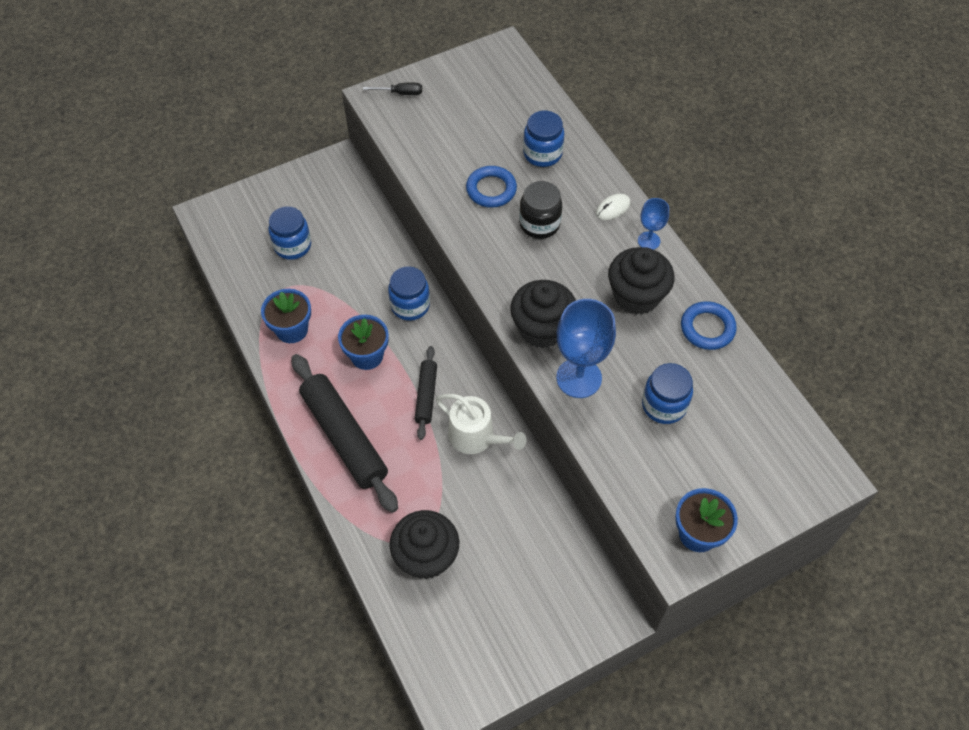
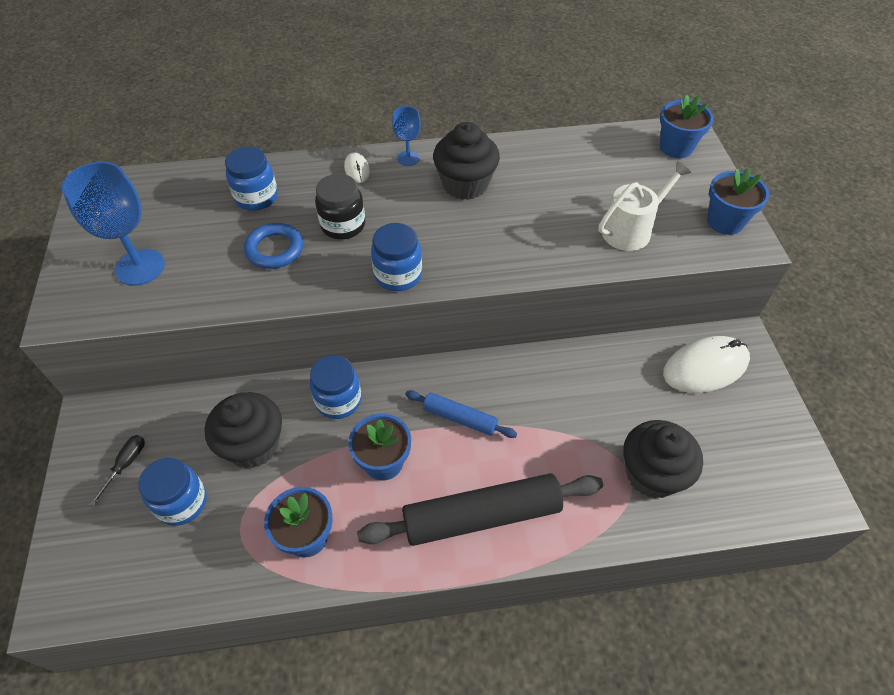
camera: 70 degrees left, 5 degrees down
(400, 93) = (77, 289): black screwdriver -> black screwdriver (126, 464)
(426, 395) = (460, 418): black rolling pin -> blue rolling pin
(476, 437) = (526, 388): white watering can -> white watering can (631, 230)
(542, 329) = (471, 260): black cupcake -> black cupcake (253, 445)
(562, 586) = (705, 367): none -> white mouse
(579, 378) = (539, 250): blue goblet -> blue goblet (140, 267)
(664, 405) = (590, 203): blue jar -> blue jar (398, 275)
(707, 328) = (520, 152): blue ring -> none
(796, 469) = (676, 147): none -> blue flower pot

